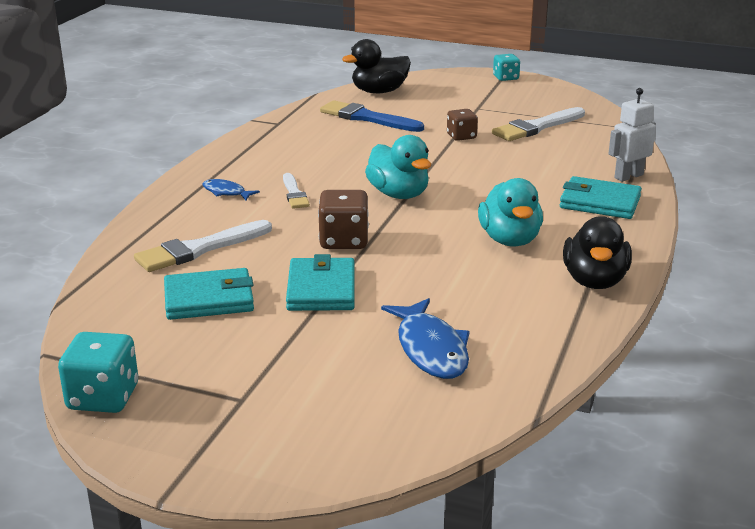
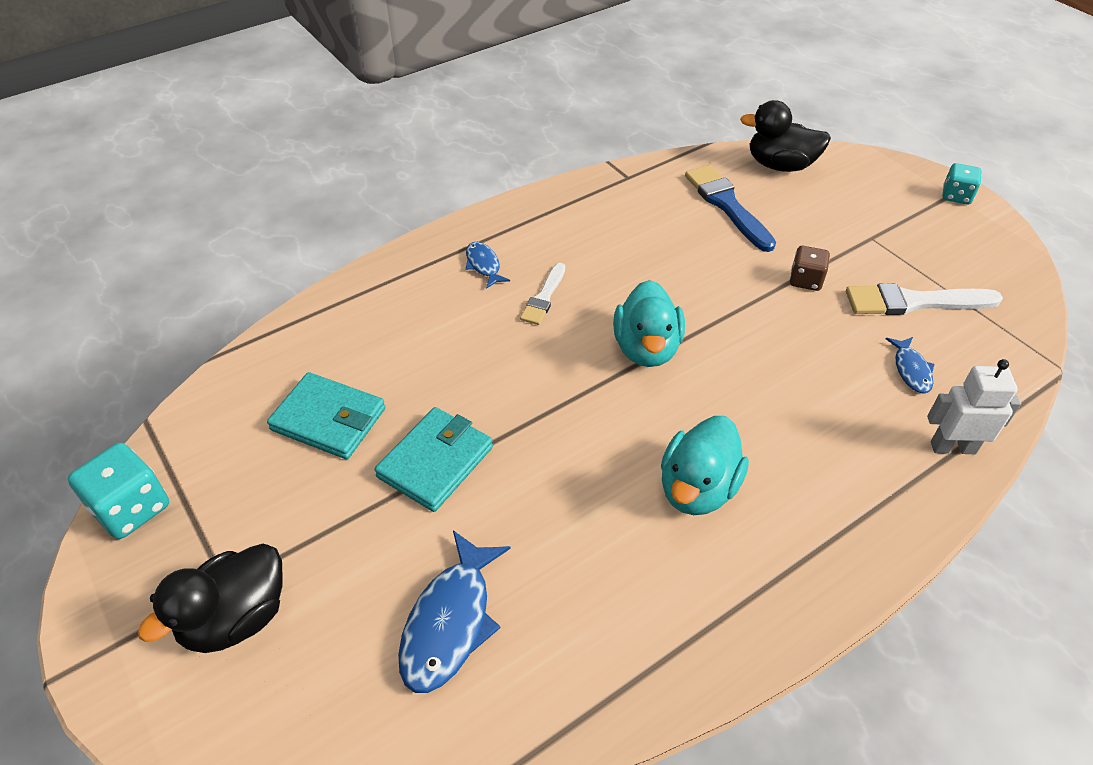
camera: 35 degrees right, 20 degrees up
(200, 249) = (386, 340): white brush -> none
(344, 241) = (524, 397): brown dice -> none
(569, 154) = (911, 370): none -> blue fish
(594, 281) = (729, 617): black duck -> black duck (236, 618)
(600, 202) = (869, 478): turquoise wallet -> none

